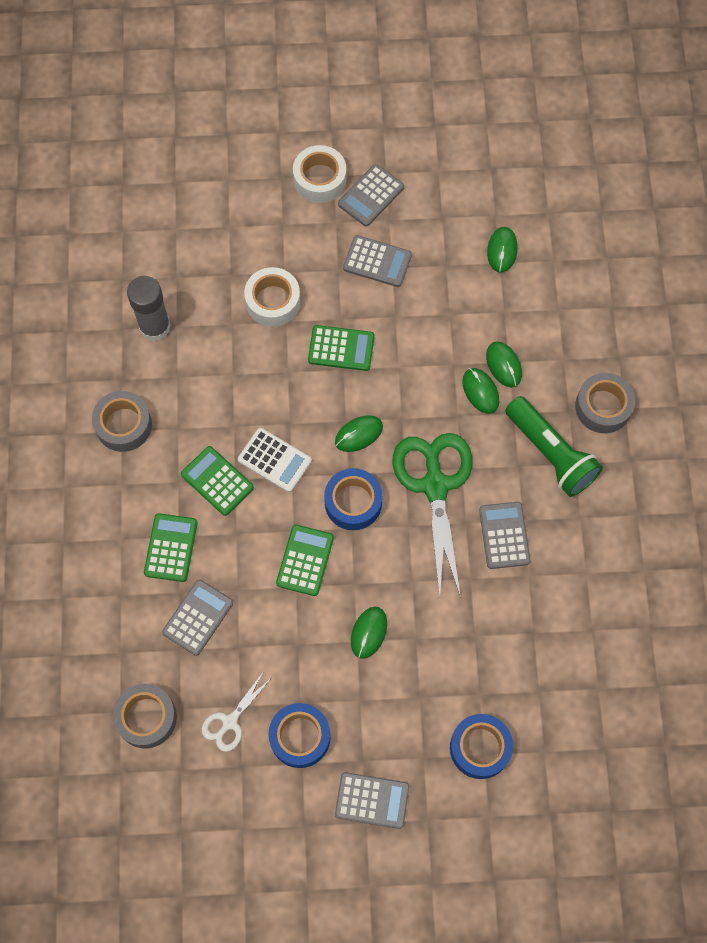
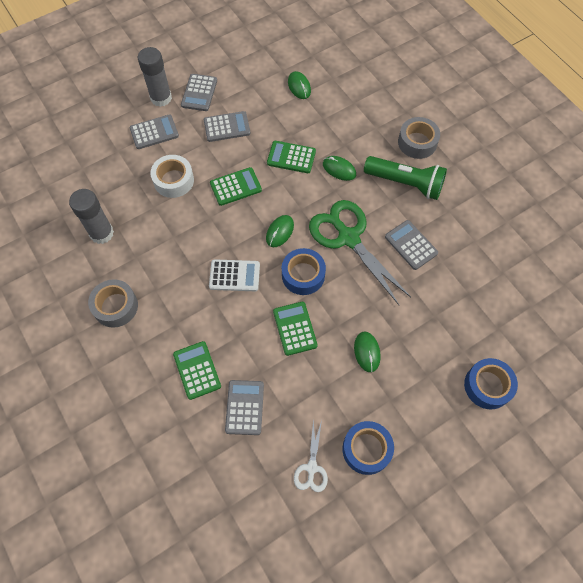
camera: 30 degrees left, 5 degrees down
(146, 718) = (250, 500): grey tape -> none
(217, 481) = (203, 309): green calculator -> green calculator (291, 157)
(320, 179) = (161, 98): white tape -> grey glue stick
(372, 800) = (443, 464): grey calculator -> grey calculator (154, 132)
(503, 365) = (343, 148): green mouse -> none

